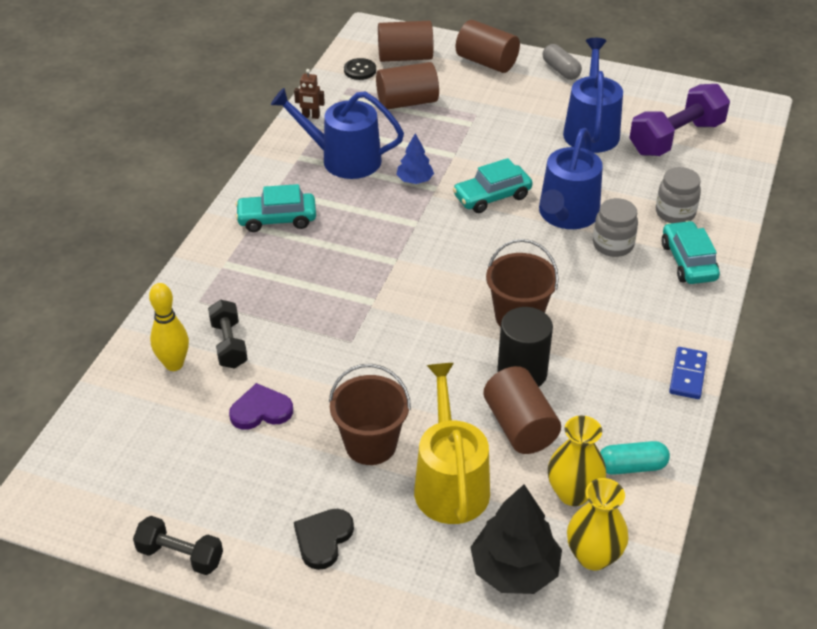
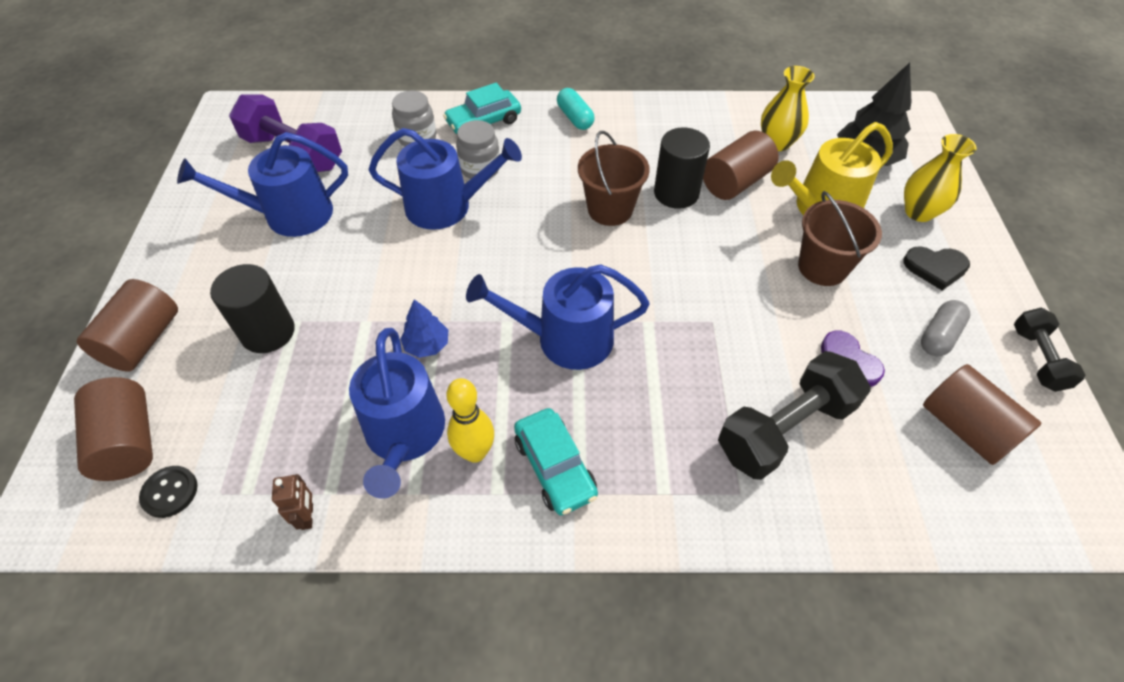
camera: 110 degrees left, 10 degrees up
(174, 364) = (847, 472): yellow bowling pin -> yellow bowling pin (475, 452)
(229, 344) = (785, 429): black dumbbell -> black dumbbell, size x1.72
(381, 250) = (565, 339): none -> blue watering can
(407, 102) = (253, 403): brown cylinder -> brown cylinder (965, 427)
(467, 111) = (268, 332): none -> black cylinder
(492, 196) = (435, 268): turquoise car -> none
(560, 70) = (162, 263): grey capsule -> grey capsule (939, 336)
(593, 556) = (822, 125): yellow vase -> yellow vase (918, 212)
(631, 466) = (730, 120): turquoise capsule -> turquoise capsule (575, 118)
(688, 375) = (620, 106): blue domino -> none

